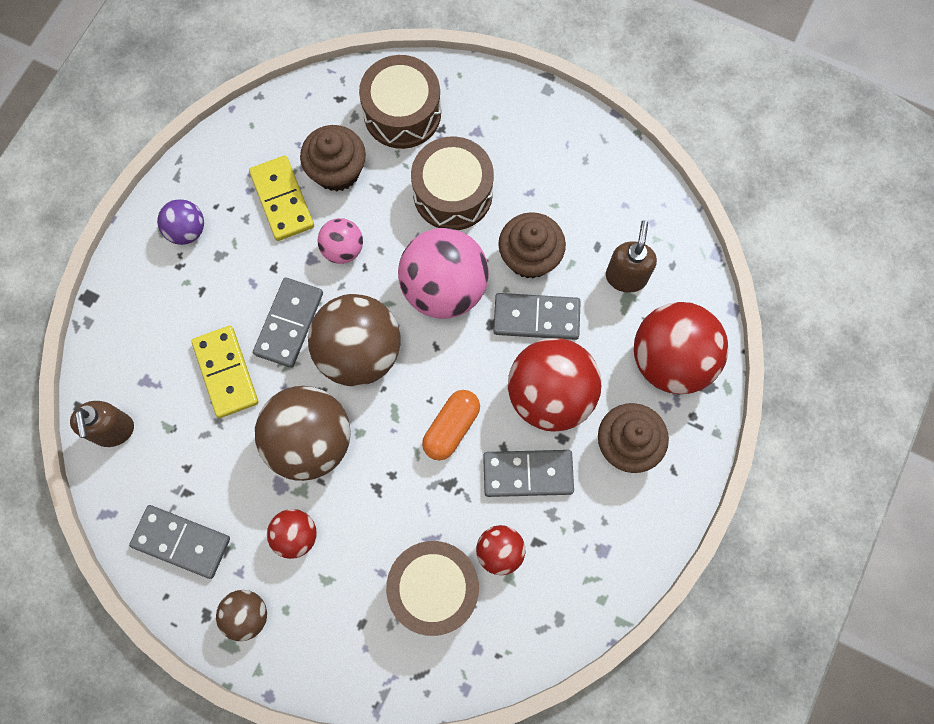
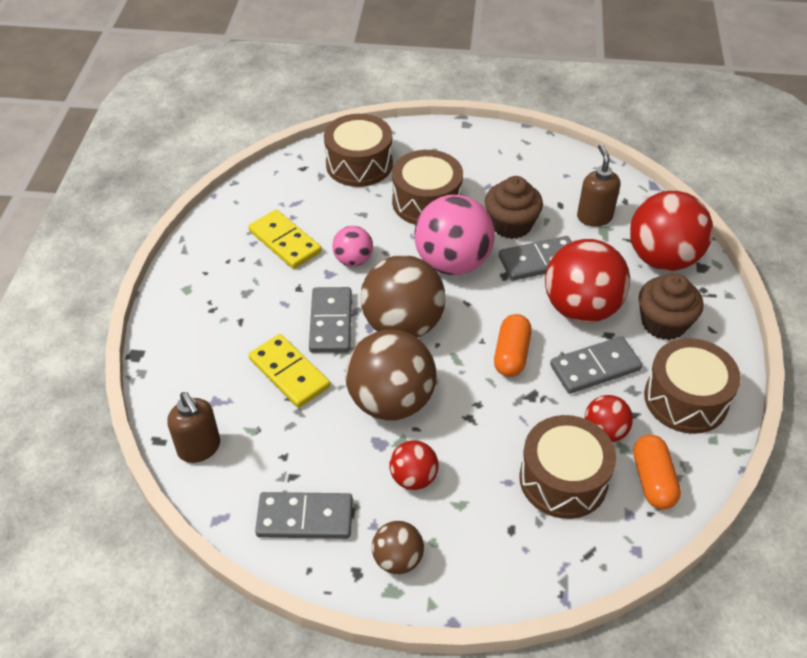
camera: 20 degrees left, 25 degrees down
(187, 230) = (209, 283): purple ball -> none
(337, 171) = (323, 212): brown cupcake -> none
(518, 622) = (652, 480): none -> orange capsule
(600, 544) = (686, 399): none -> brown drum

